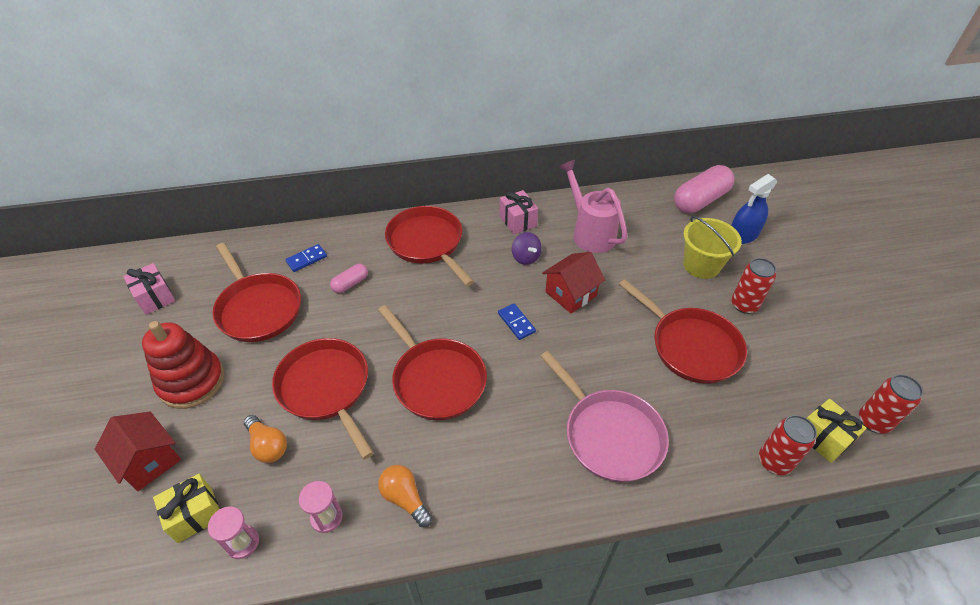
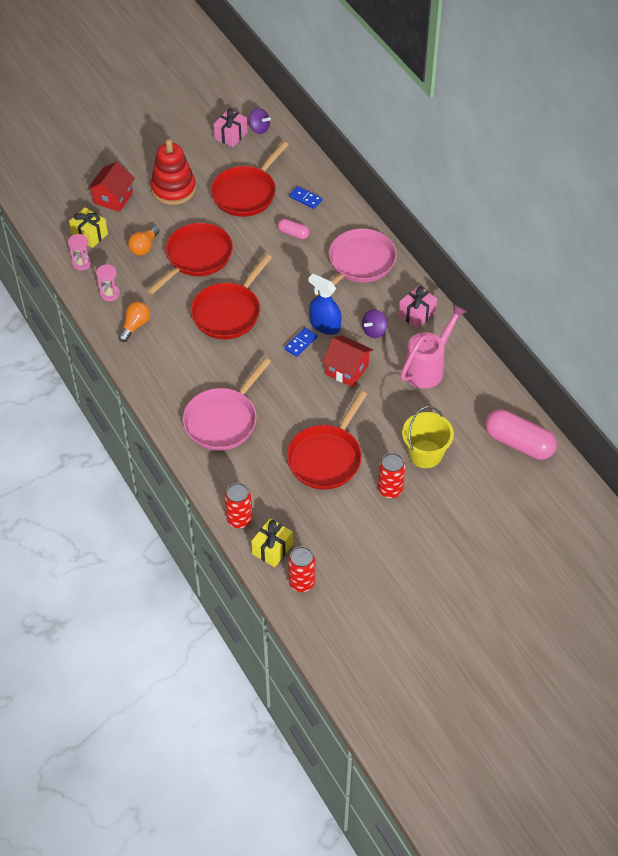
camera: 70 degrees right, 5 degrees up
(168, 269) = (259, 128): none -> purple spinning top
(427, 243) = (359, 263): red pan -> pink pan
(743, 235) = (484, 482): blue spray bottle -> blue spray bottle (325, 325)

